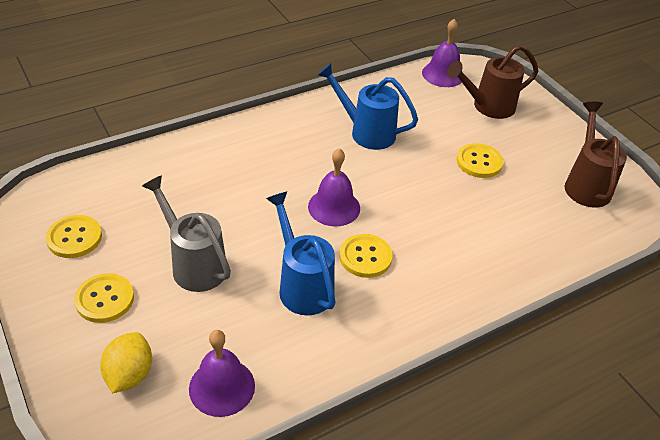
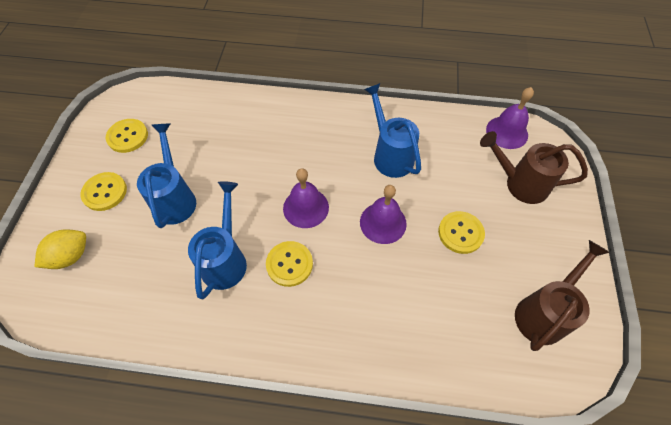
camera: 40 degrees right, 15 degrees up
(194, 264) = (175, 199): grey watering can -> blue watering can
(222, 387) = (109, 303): purple bell -> purple bell (383, 222)

